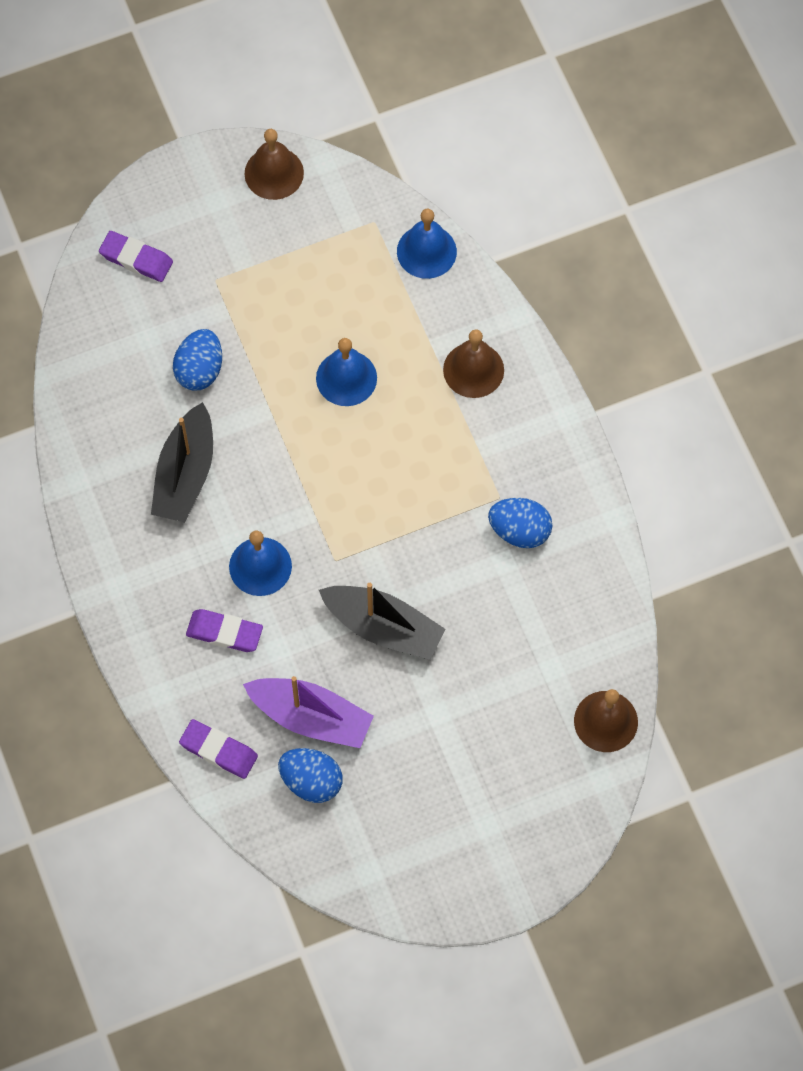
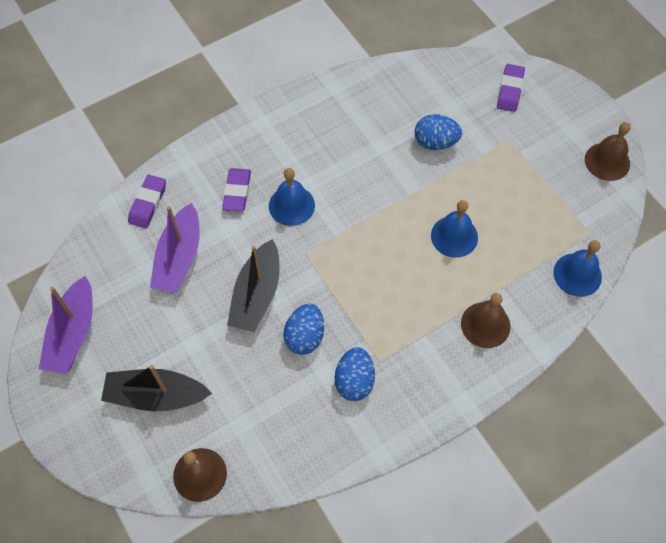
camera: 80 degrees right, 5 degrees down
(185, 474) = (353, 147): black boat -> black boat (156, 396)
(311, 781) = (130, 266): blue egg -> blue egg (305, 336)
(397, 859) = (73, 334): none -> purple boat

